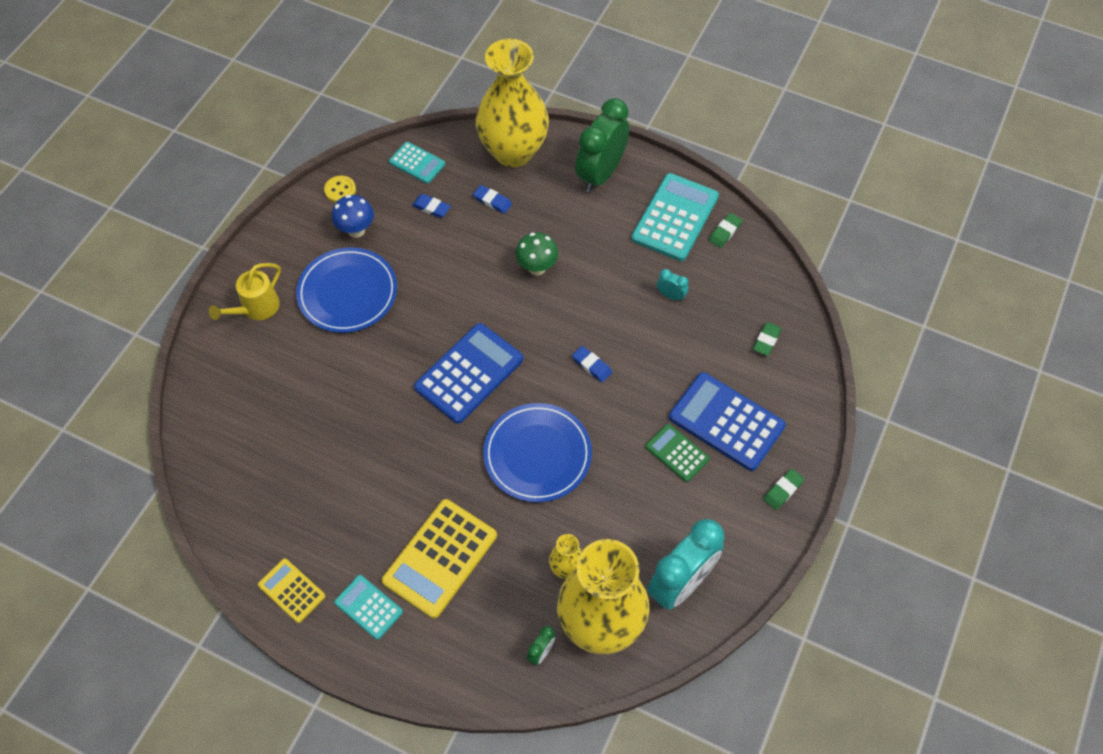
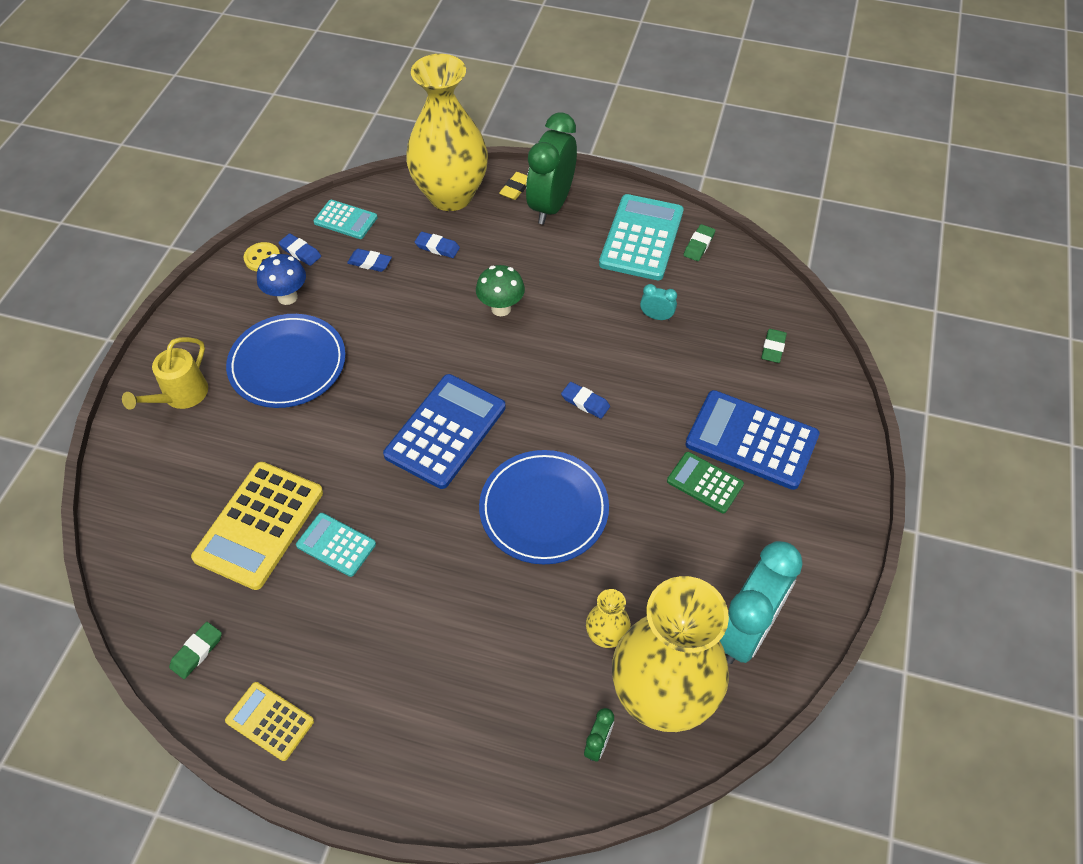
camera: 10 degrees left, 5 degrees down
(368, 607) = (371, 725): turquoise calculator -> turquoise calculator (336, 545)
(373, 189) = (300, 252): none -> blue eraser
(440, 558) = (450, 649): yellow calculator -> yellow calculator (259, 525)
(572, 152) = (515, 188): none -> yellow eraser
(783, 490) = (835, 505): green eraser -> green eraser (197, 652)

